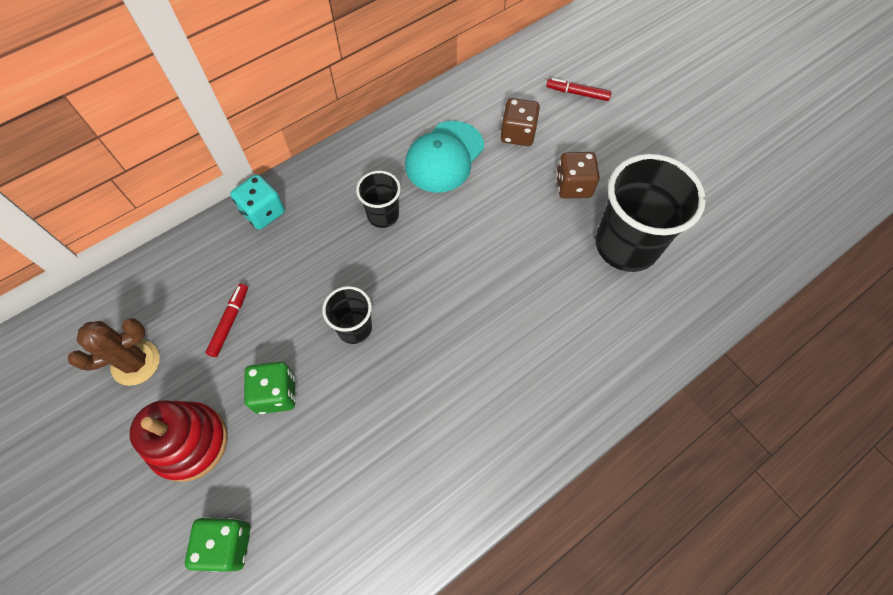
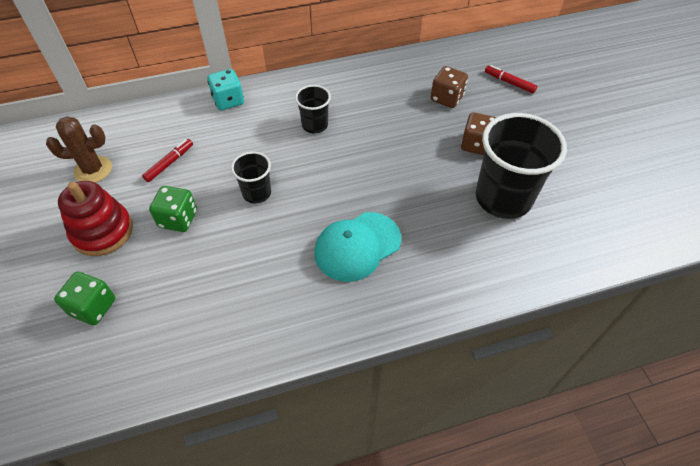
camera: 20 degrees right, 10 degrees down
(444, 157) = (380, 99): turquoise cap -> turquoise cap (357, 246)

